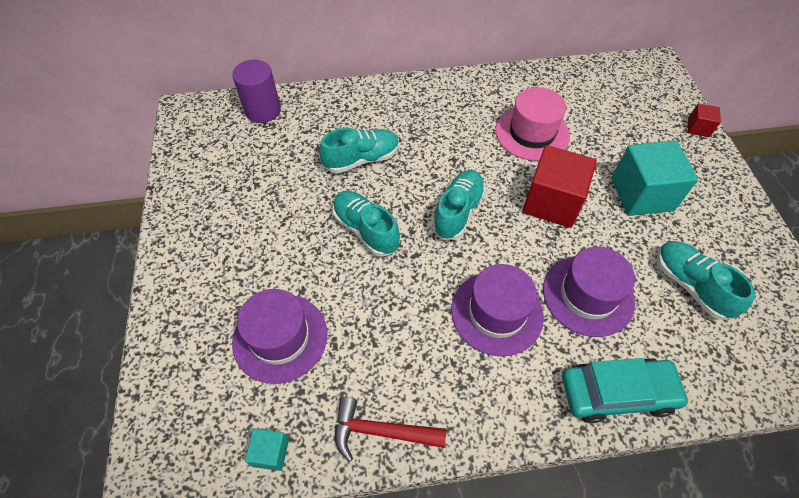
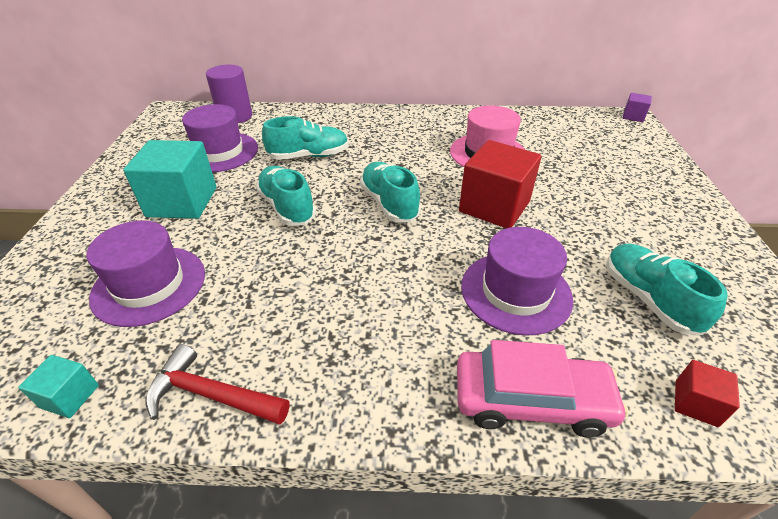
camera: 10 degrees right, 15 degrees down
(458, 212) = (389, 203): turquoise shoe -> turquoise shoe turned 60 degrees counterclockwise
(497, 312) = (401, 294): purple hat -> purple hat (219, 152)
(617, 393) = (531, 400): turquoise car -> pink car
(641, 194) = (598, 211): turquoise cube -> turquoise cube (182, 202)
(659, 62) = (633, 116): none -> purple cube
(698, 128) = (671, 166): red cube -> red cube (696, 403)

